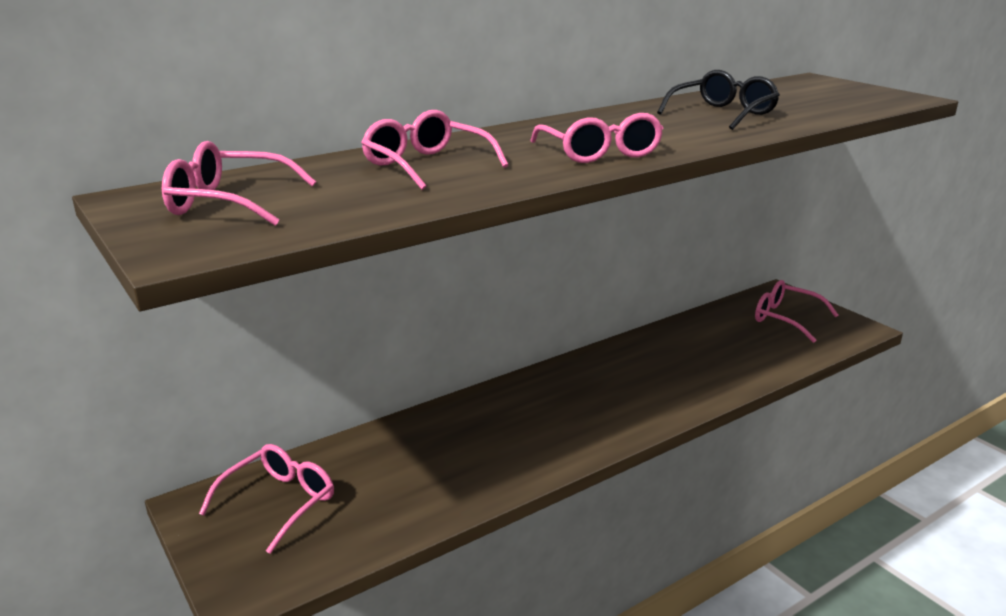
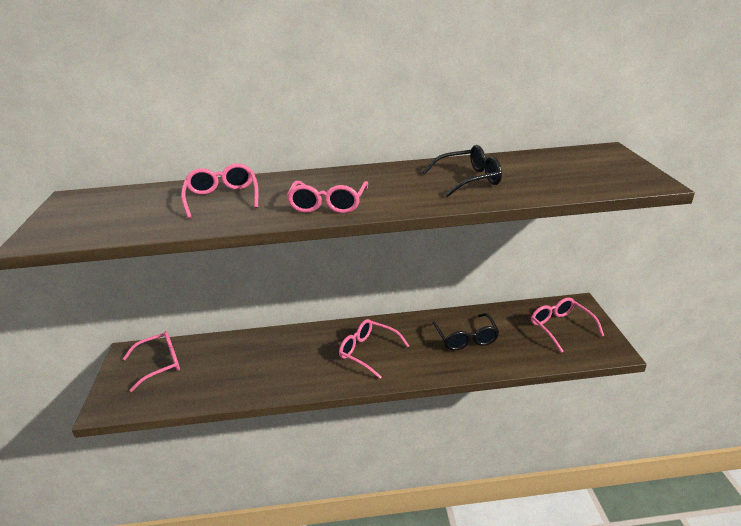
camera: 30 degrees right, 5 degrees up
(228, 203) = (98, 210): pink glasses -> pink glasses (368, 352)
(696, 354) = (466, 338): none -> black glasses

